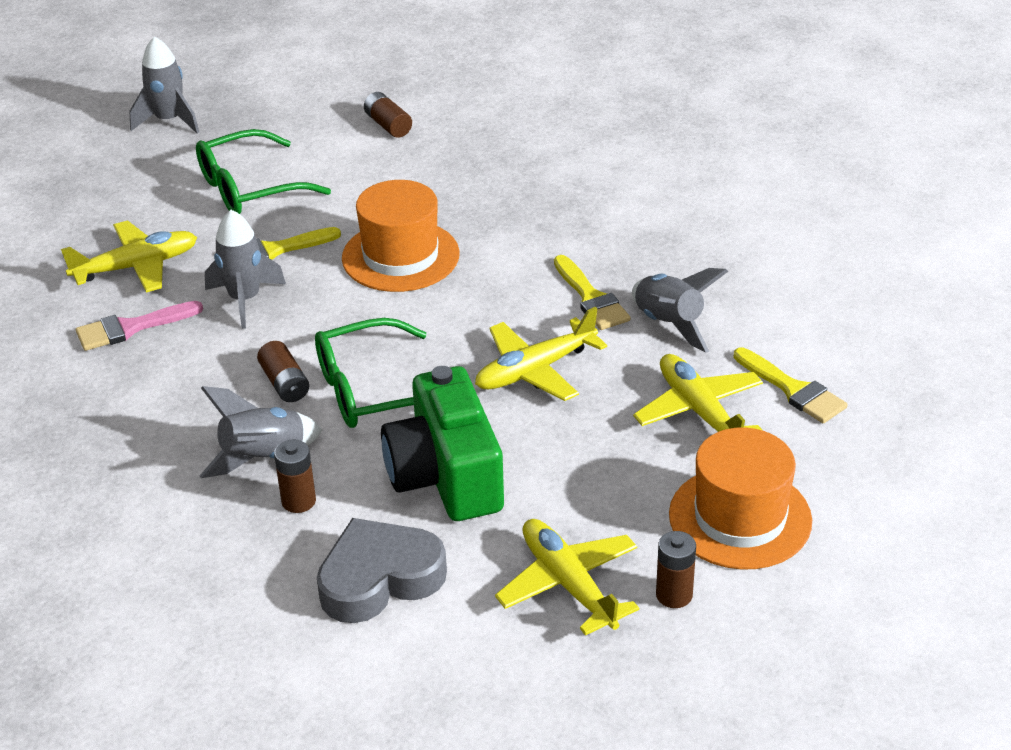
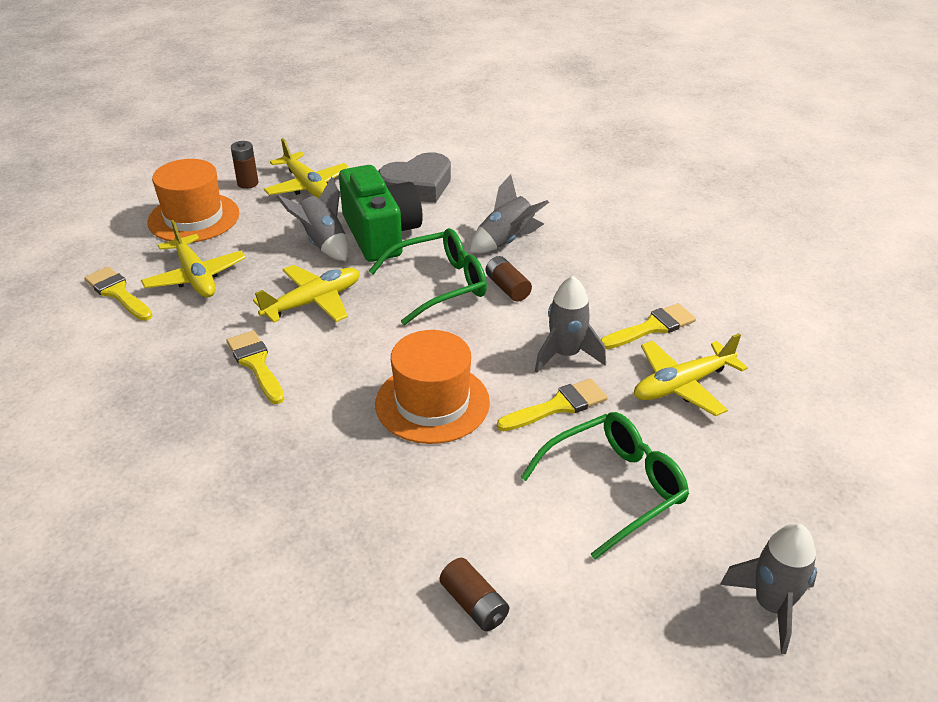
camera: 175 degrees right, 0 degrees up
(131, 328) = (652, 327): pink brush -> yellow brush
(298, 501) = (475, 219): brown battery -> none
(669, 324) = (194, 342): grey rocket -> grey rocket (323, 243)

